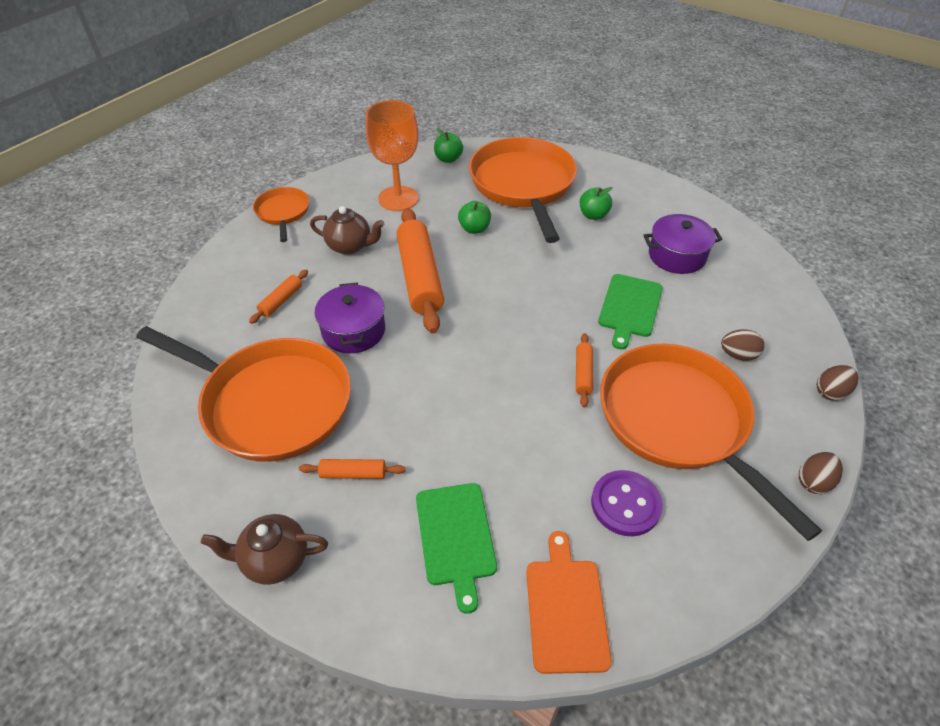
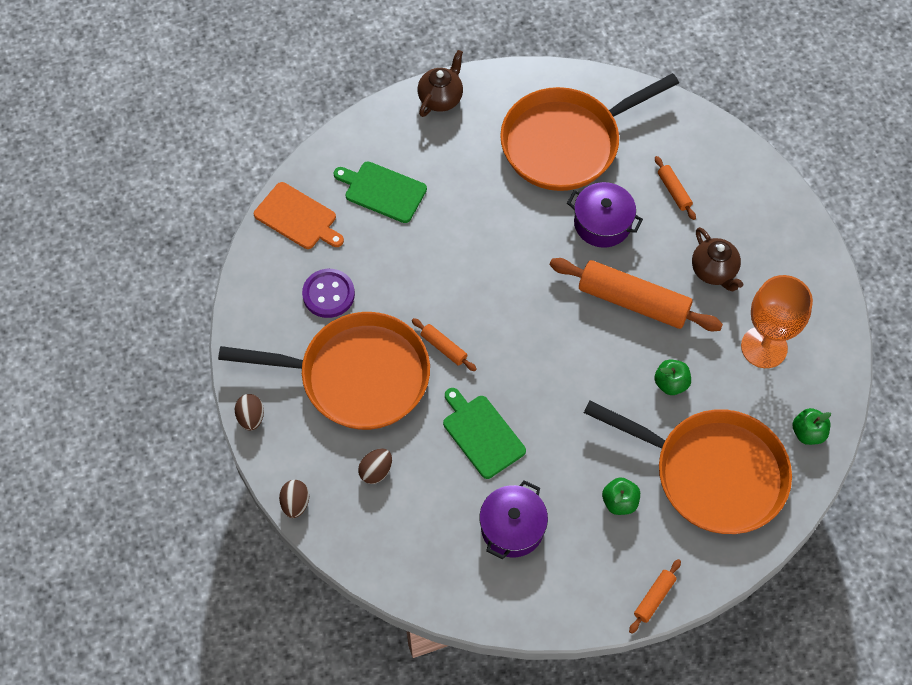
camera: 125 degrees right, 15 degrees up
(283, 213) = (803, 242): orange pan -> none
(350, 246) = (714, 271): brown teapot -> brown teapot turned 75 degrees counterclockwise
(353, 473) = (470, 162): orange rolling pin -> orange rolling pin (654, 598)

